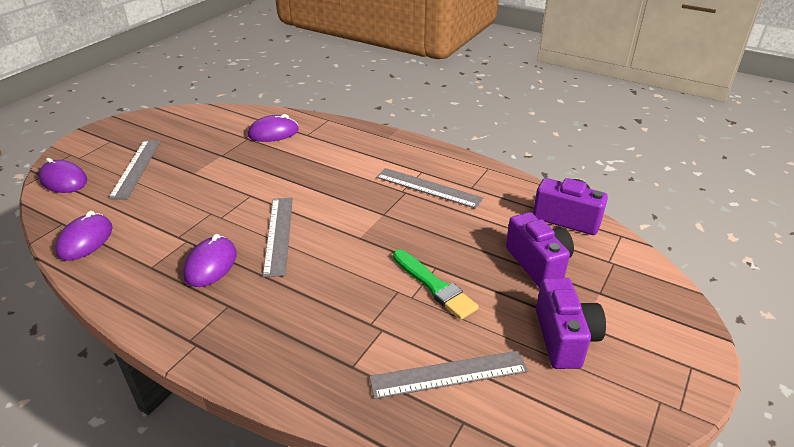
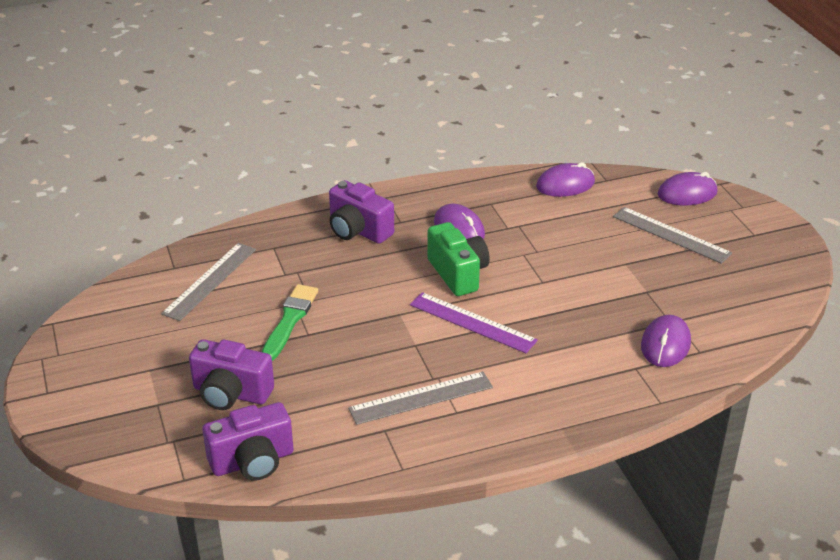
camera: 130 degrees right, 0 degrees up
(85, 240) = (565, 185): purple mouse -> purple mouse turned 75 degrees counterclockwise
(279, 235) = (458, 274): grey ruler -> green camera
(331, 202) = (472, 322): none -> purple ruler
(434, 286) = (289, 321): green brush -> green brush turned 105 degrees clockwise
(564, 338) = (155, 350): purple camera -> purple camera (358, 230)

